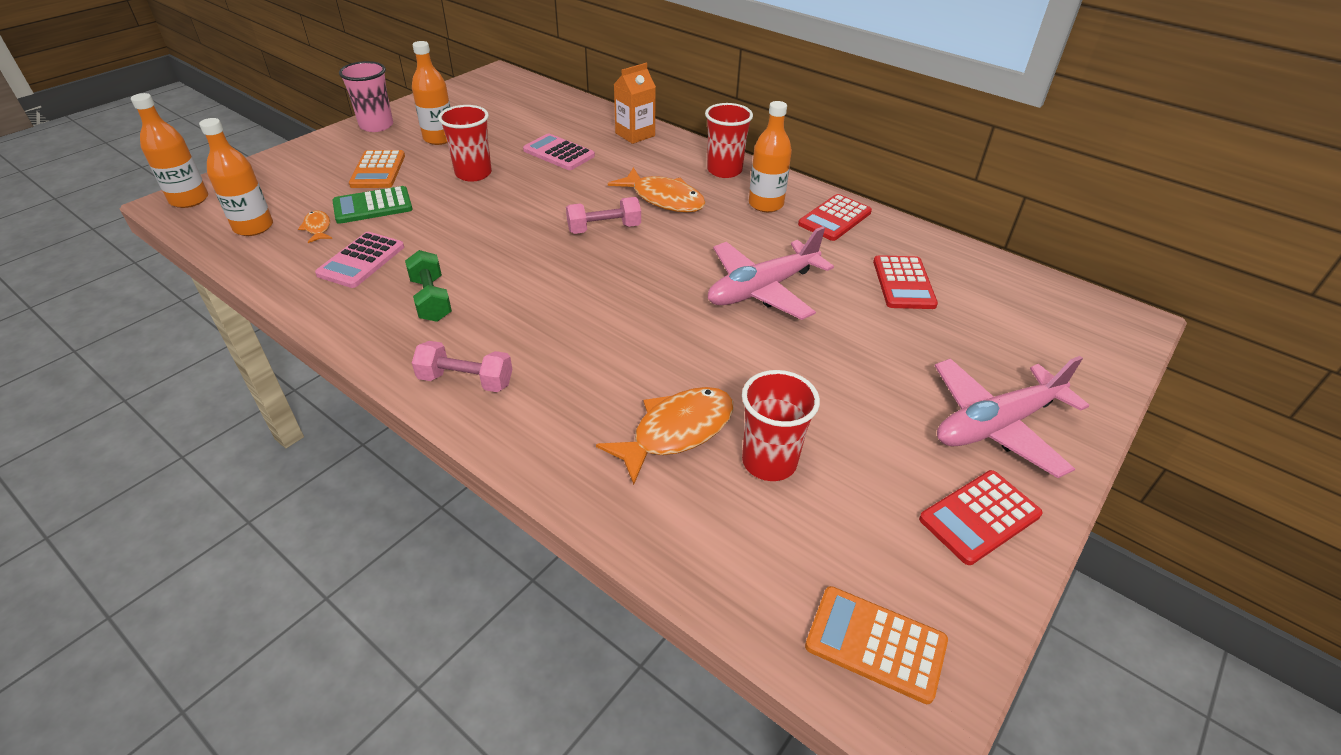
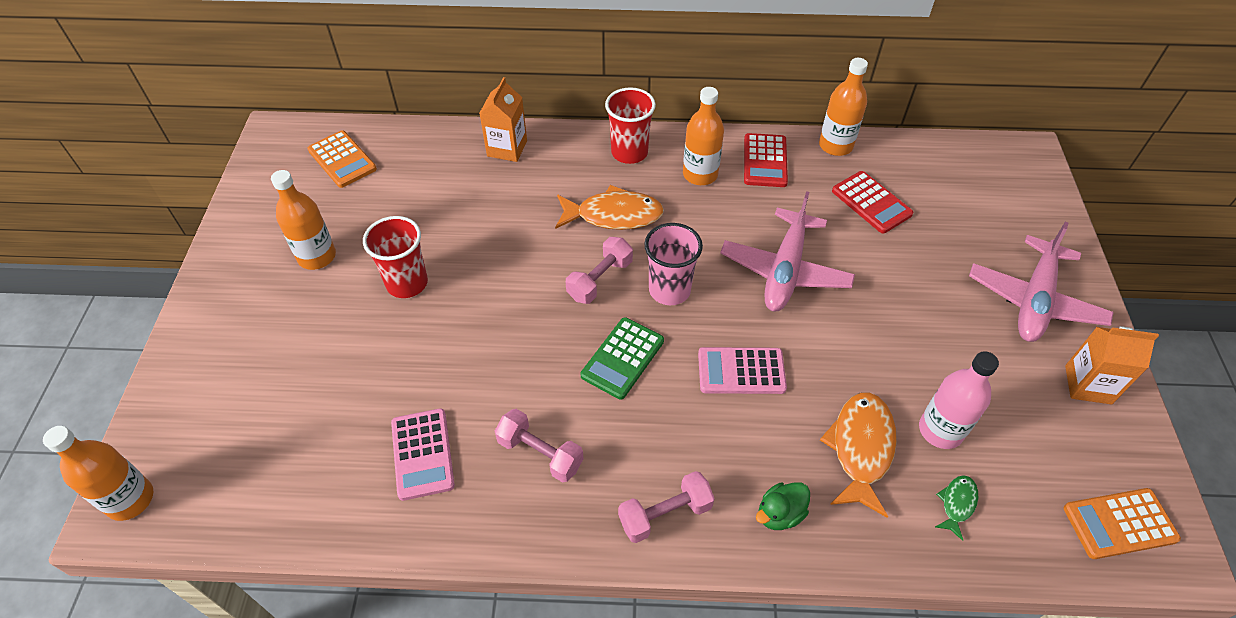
camera: 35 degrees left, 10 degrees up
(253, 227) = (256, 487): orange bottle -> orange bottle (835, 145)
(317, 228) = (328, 444): orange fish -> none
(373, 206) = (353, 383): green calculator -> green calculator (622, 358)
(376, 125) = (224, 276): pink cup -> pink cup (669, 290)
(378, 170) = (301, 335): orange calculator -> orange calculator (342, 160)
(431, 299) = (540, 453): green dumbbell -> pink dumbbell
(551, 432) = (780, 514): none -> green duck
(559, 153) = (461, 211): pink calculator -> pink calculator (741, 371)
(716, 520) = (957, 504): none -> green fish
(769, 462) = (940, 430): red cup -> pink bottle
(979, 517) = (1088, 384): red calculator -> orange carton

